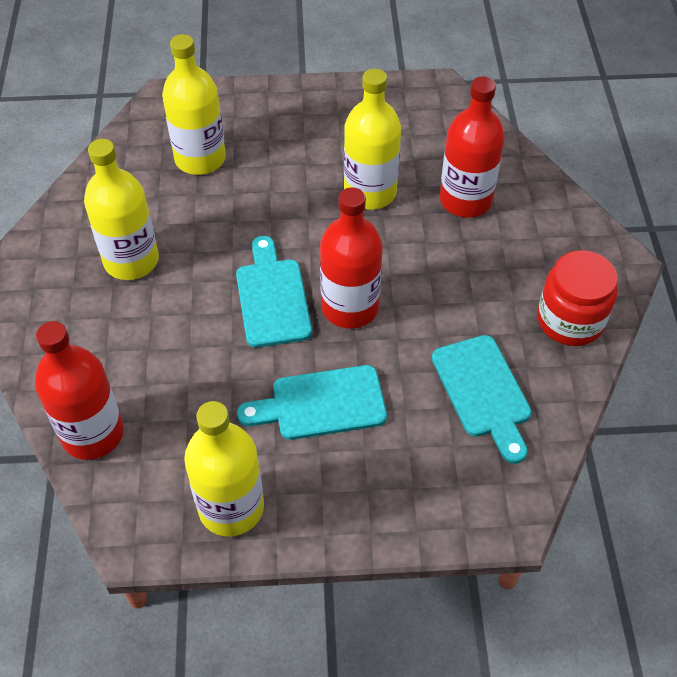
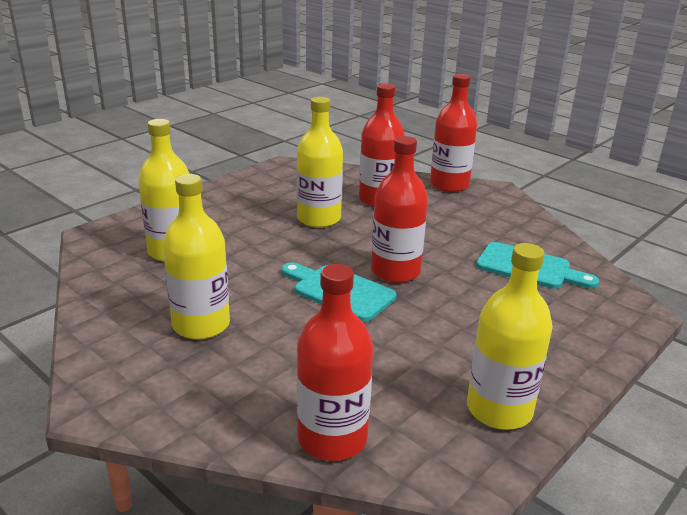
camera: 45 degrees left, 25 degrees down
(321, 404) = (458, 323): turquoise cutting board -> none
(570, 320) = (514, 220): red jar -> none
(575, 223) = (449, 185): none -> red bottle

